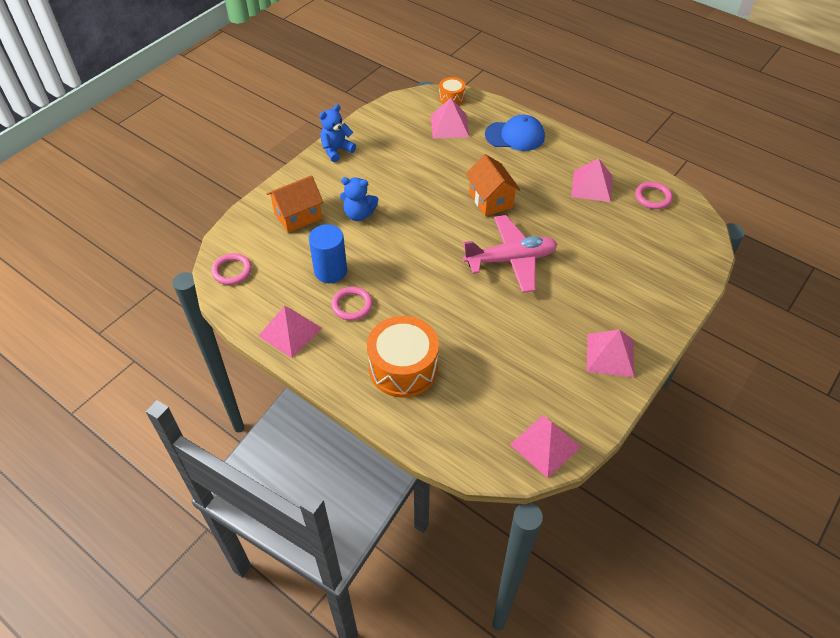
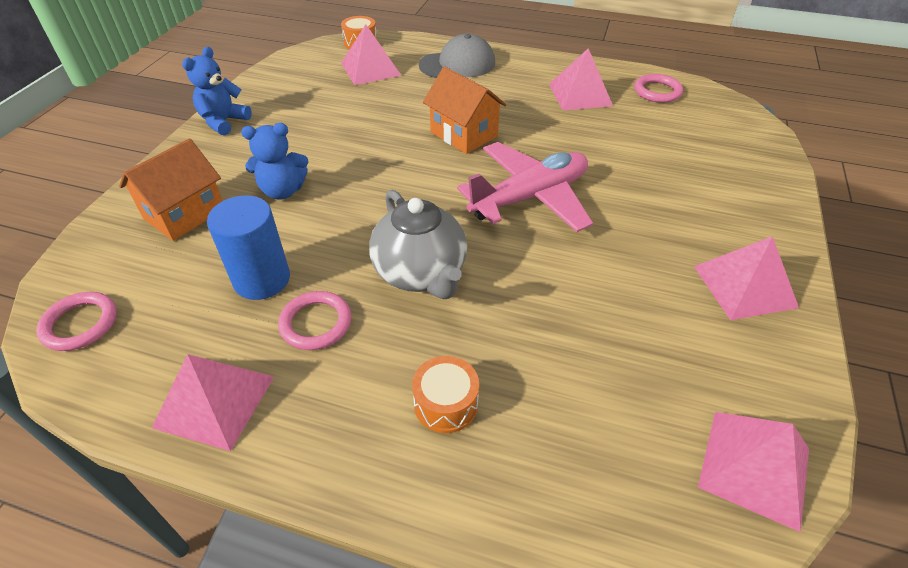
camera: 20 degrees left, 5 degrees down
(403, 368) = (446, 404): orange drum -> orange drum, size x0.50
(420, 292) = (421, 273): none -> grey teapot
(515, 136) = (457, 64): blue cap -> grey cap

